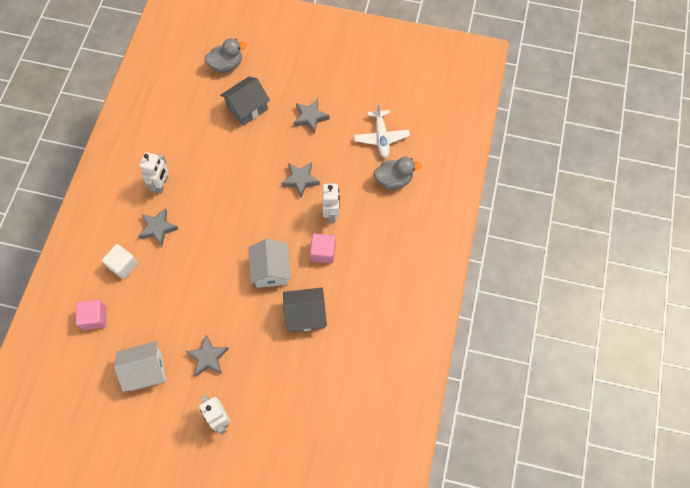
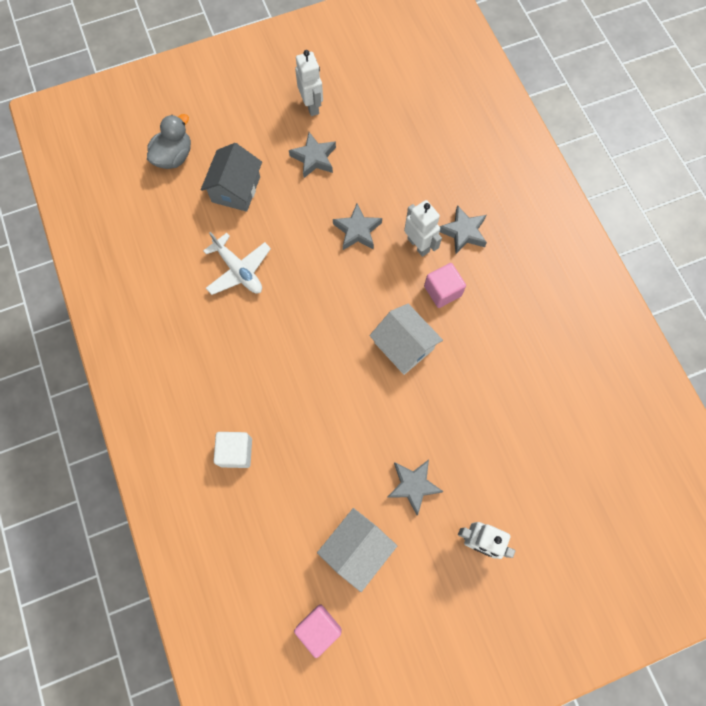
camera: 35 degrees left, 5 degrees up
(95, 318) = (251, 533): pink cube -> pink cube (319, 628)
(158, 228) = (242, 384): grey star -> grey star (463, 232)
(161, 184) = (206, 333): white robot -> white robot (311, 106)
(305, 315) = (477, 368): grey house -> none
(381, 137) = (405, 133): white plane -> white plane (238, 270)
(394, 180) = (453, 169): grey duck -> none

